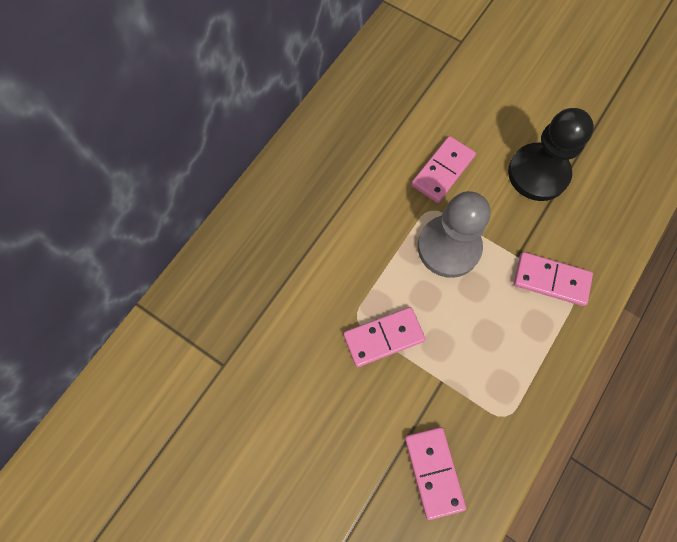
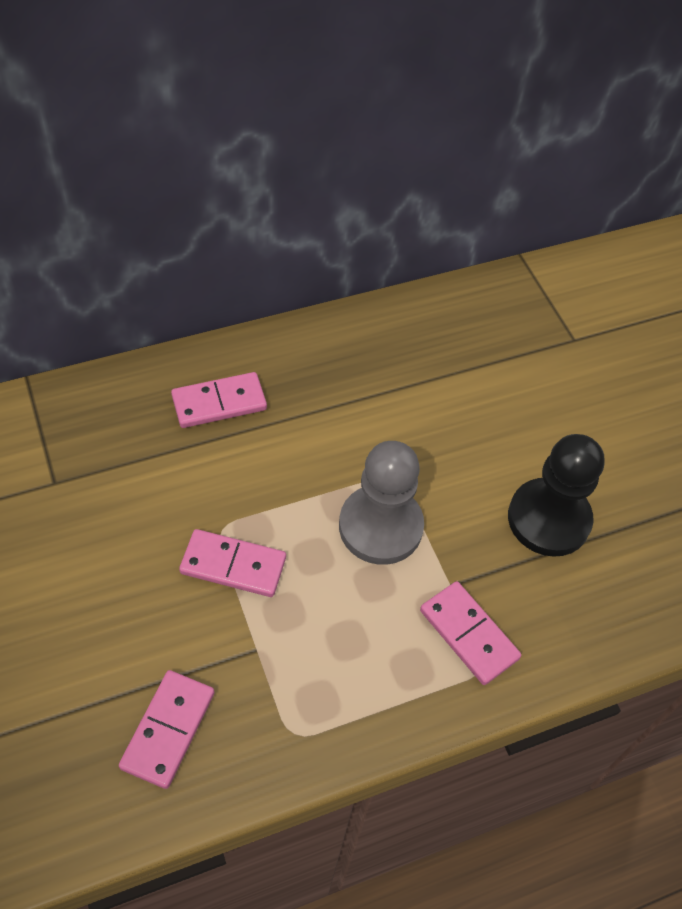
camera: 30 degrees right, 15 degrees down
(442, 171) = (440, 449): pink domino -> pink domino (219, 402)

